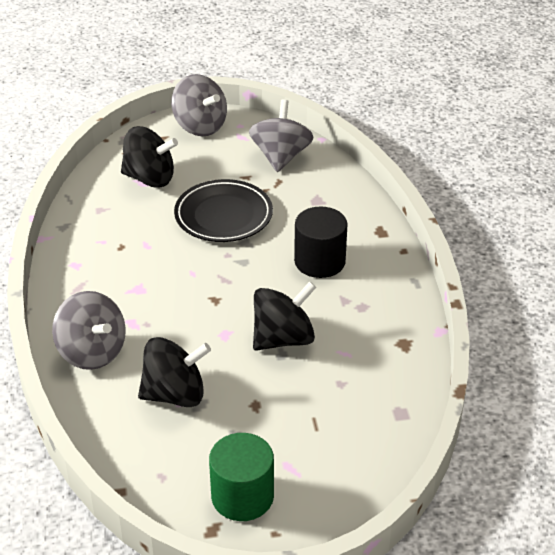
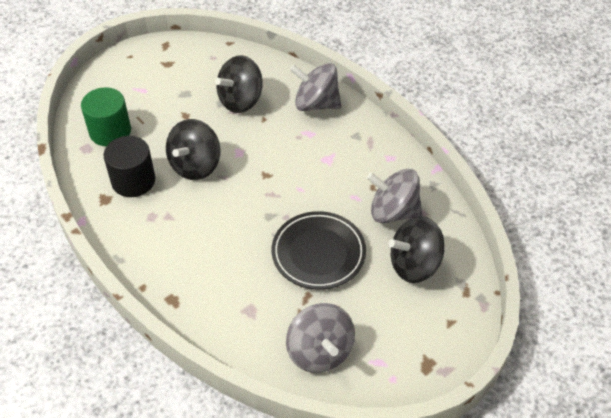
camera: 150 degrees right, 10 degrees up
(200, 126) = (430, 356): grey spinning top -> grey spinning top (393, 212)
(242, 496) = (159, 65): green cylinder -> green cylinder (110, 131)
(319, 261) = (208, 243): black cylinder -> black cylinder (133, 181)

